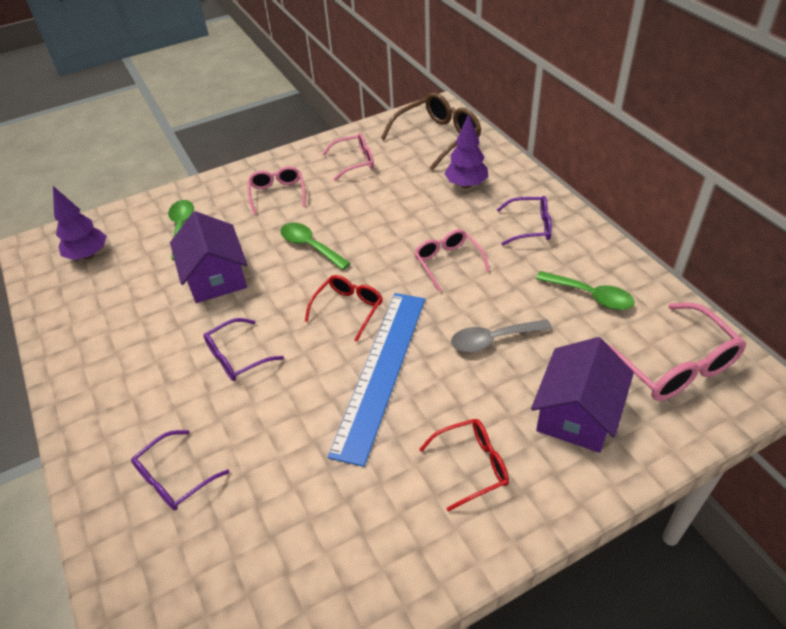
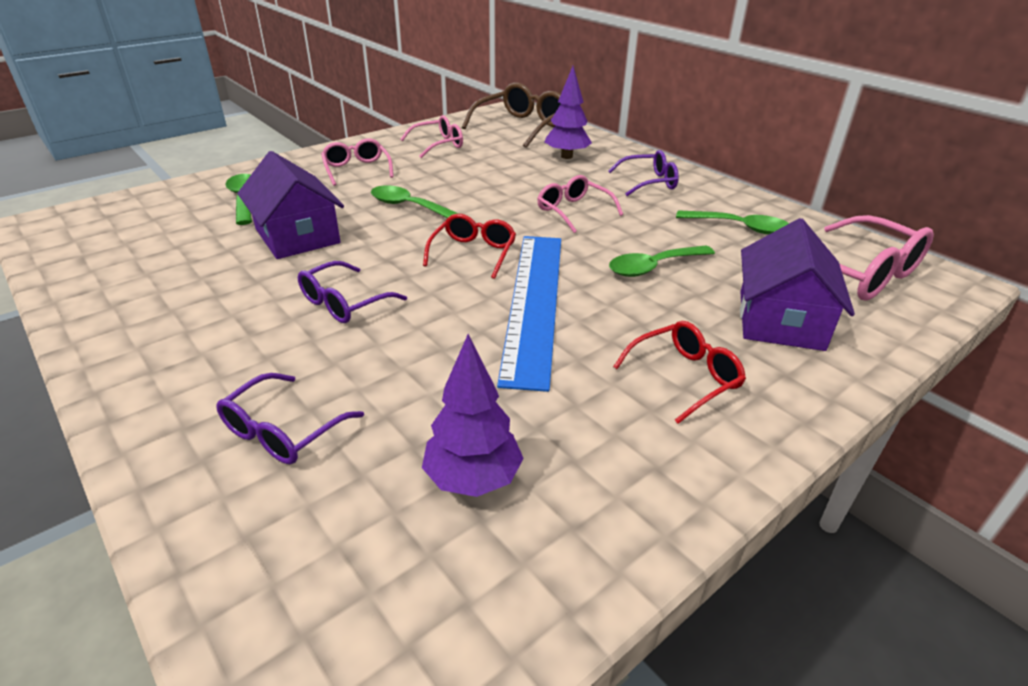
camera: 15 degrees left, 10 degrees down
(88, 255) = (121, 227): purple tree -> purple tree (473, 479)
(493, 340) = (653, 267): grey spoon -> green spoon

